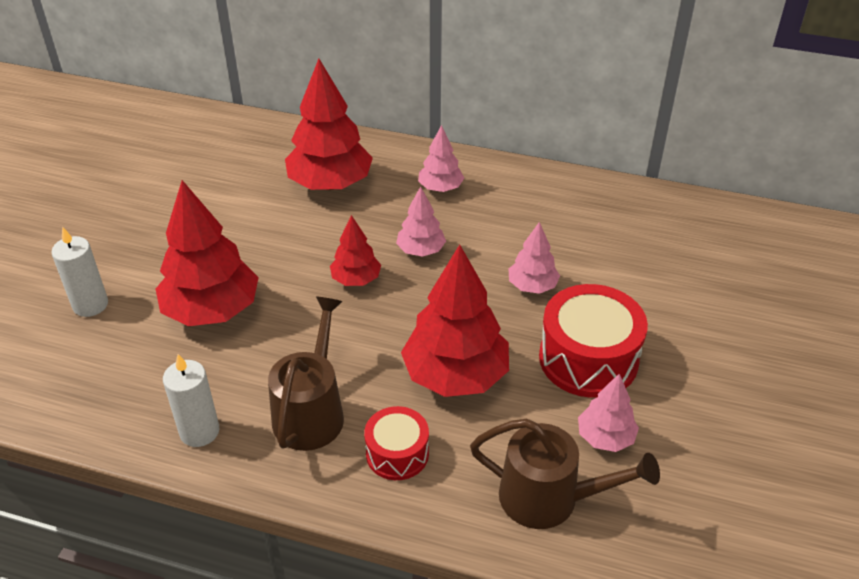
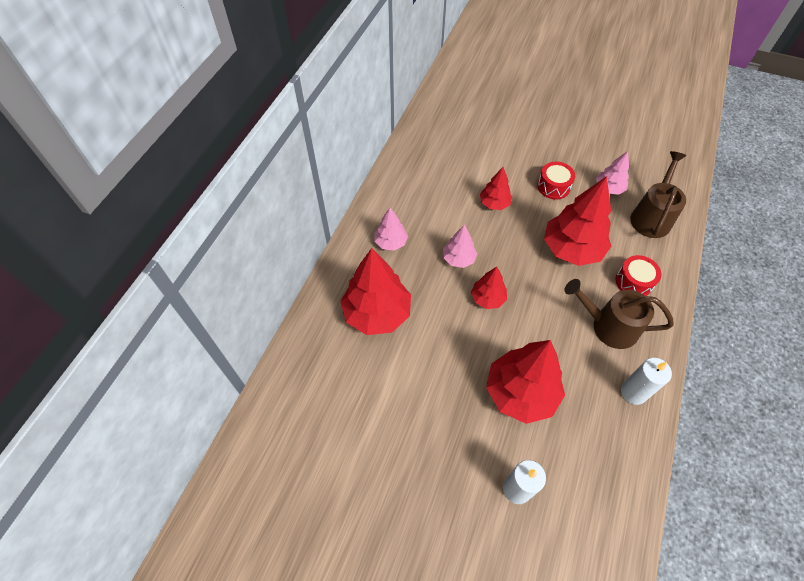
camera: 85 degrees left, 15 degrees up
(532, 286) = (494, 203): pink tree -> red tree
(588, 359) = (553, 186): red drum -> red drum, size x0.58

